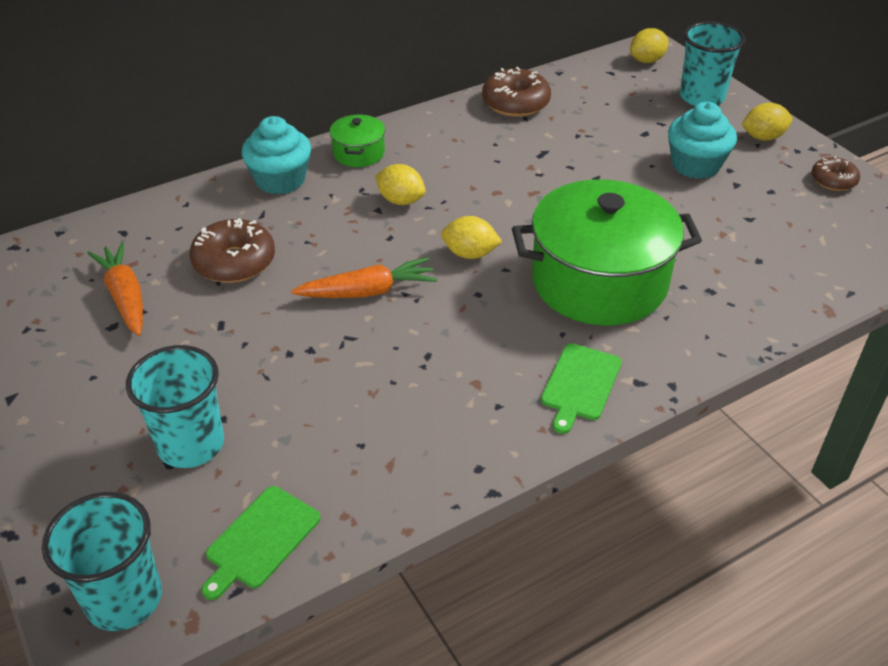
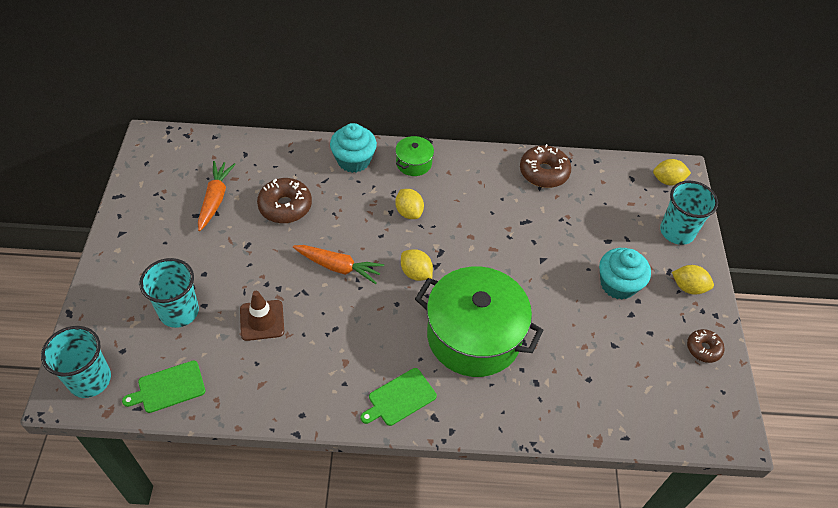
camera: 30 degrees right, 10 degrees up
(322, 395) = (262, 320): none -> brown traffic cone

